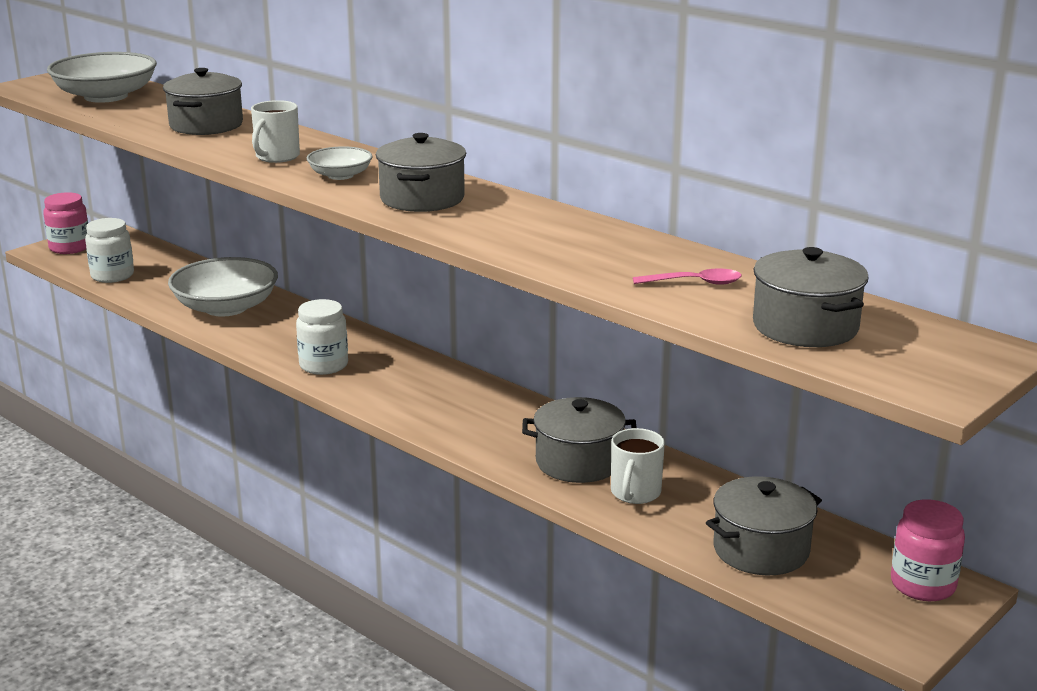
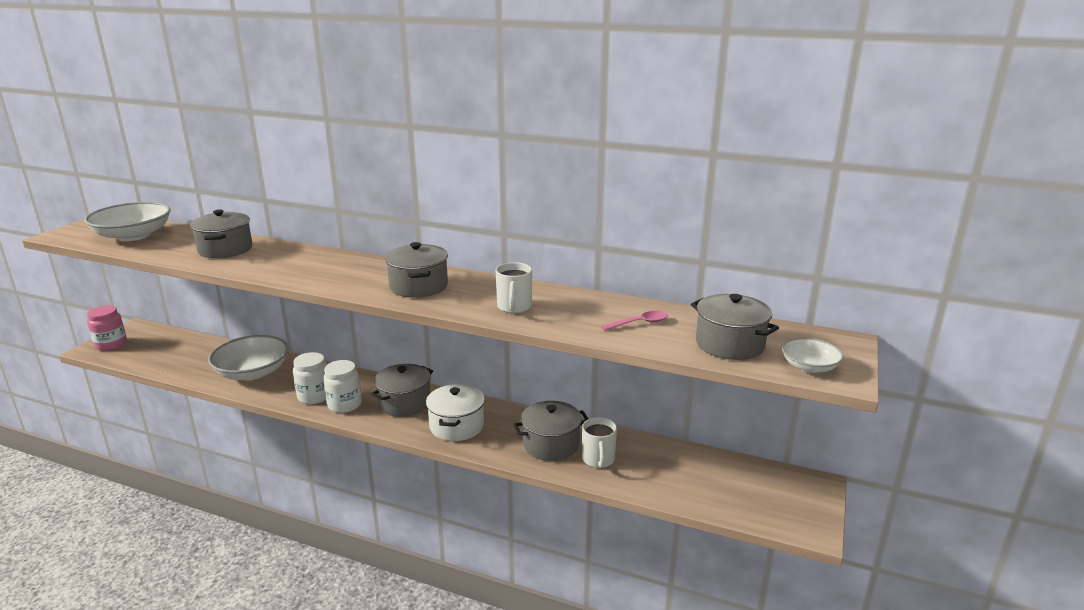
camera: 20 degrees left, 0 degrees up
(112, 276) = (154, 361): white jar -> white jar (314, 396)
(276, 157) = (294, 268): white mug -> white mug (514, 307)
(340, 175) = (349, 276): white bowl -> white bowl (809, 366)
(459, 416) = (456, 426): none -> white pot
(761, 550) = (695, 484): grey pot -> grey pot (404, 403)
(923, 585) = (797, 486): pink jar -> none

